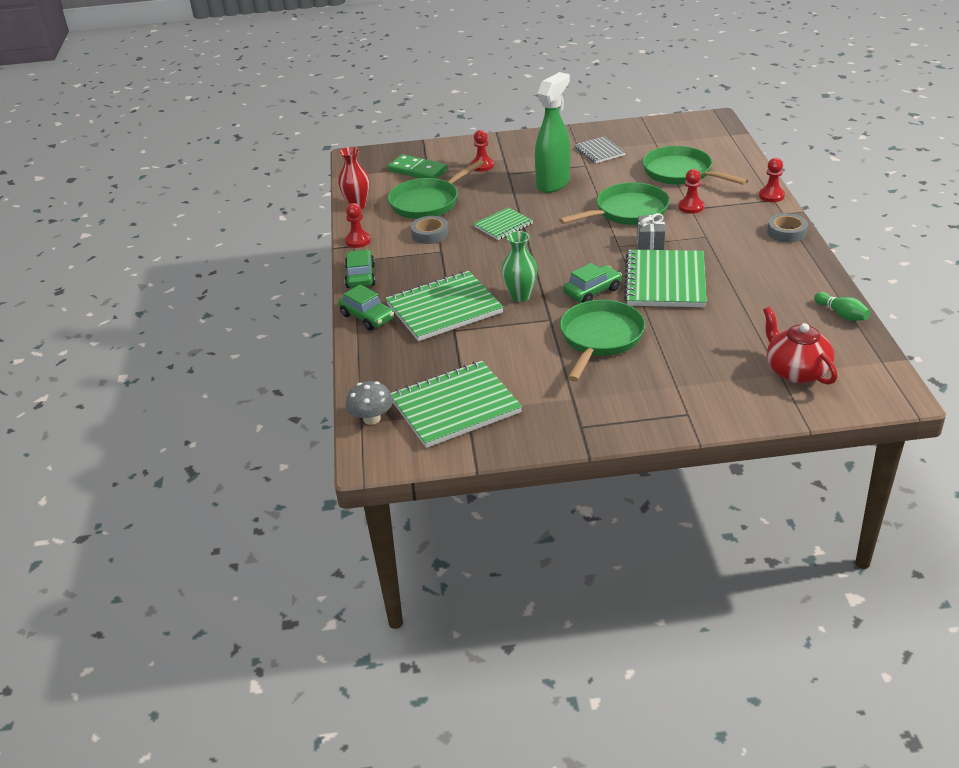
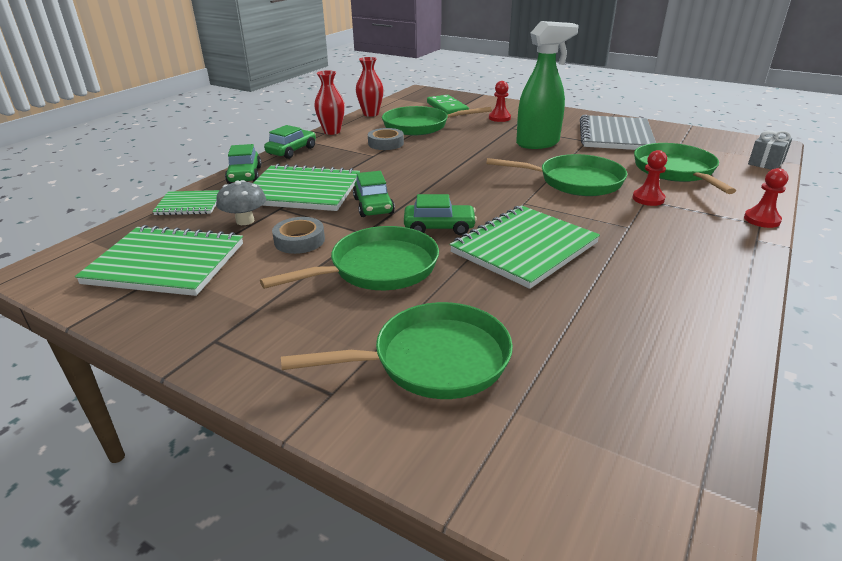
camera: 35 degrees right, 5 degrees down
(358, 241) = (332, 131): red pawn -> red vase
(371, 418) = (102, 241): grey mushroom -> grey mushroom (245, 221)
(503, 225) = (449, 156): green notebook -> green notebook (189, 204)
(520, 296) = (373, 206): green vase -> green car
(600, 151) = (615, 136): grey notebook -> grey notebook, size x1.83
(650, 244) = (558, 212): grey gift -> grey gift (766, 162)
(710, 372) = (432, 360): none -> green pan
(786, 232) = (739, 258): grey tape -> grey tape (299, 240)
(796, 371) = (542, 421): red teapot -> none
(841, 314) = (709, 381): green bowling pin -> none

